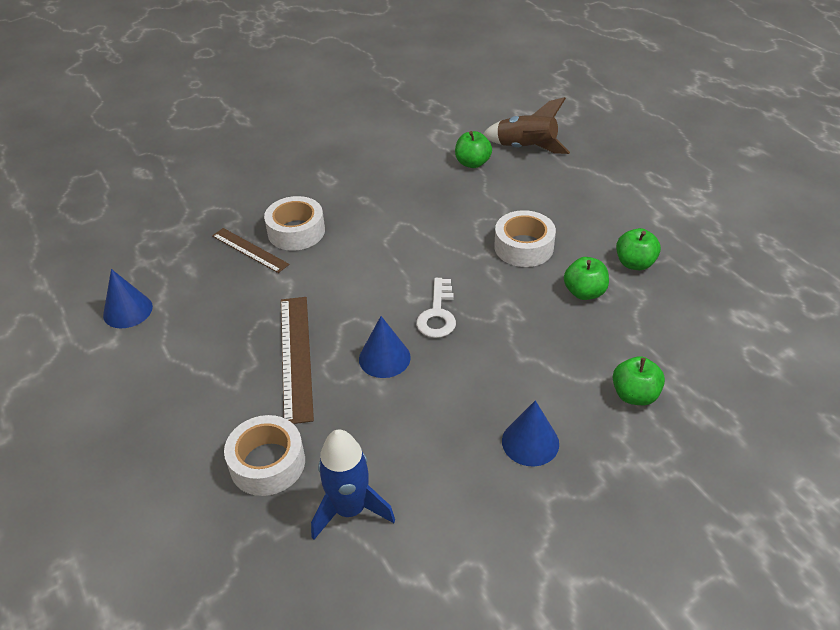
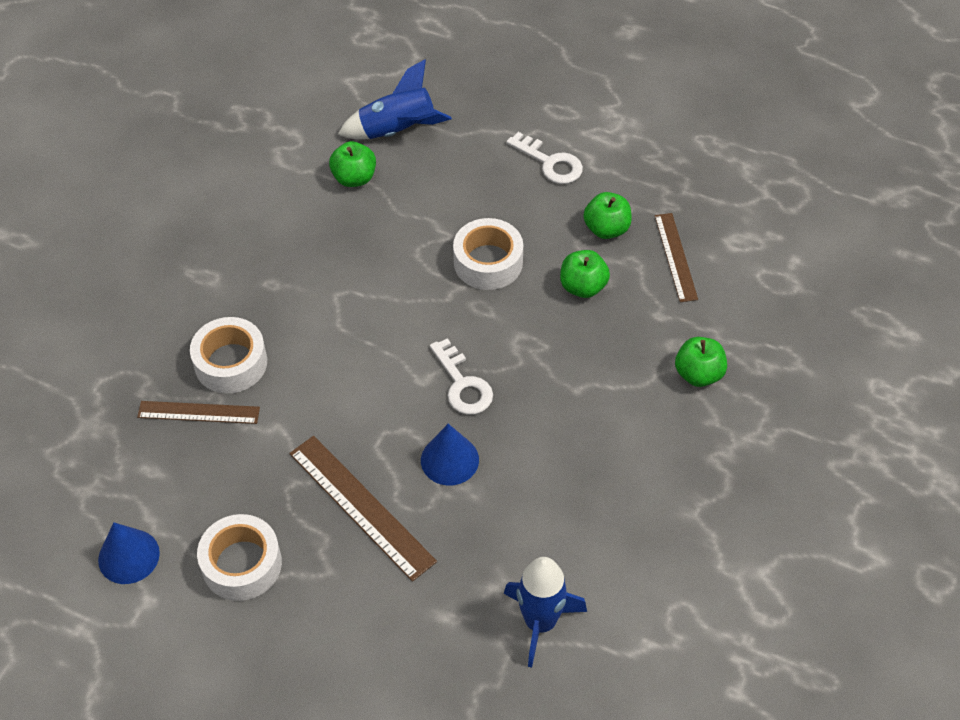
camera: 35 degrees left, 10 degrees up
(267, 463) = (429, 626): white tape -> white tape (242, 564)
(526, 148) = (398, 131): brown rocket -> blue rocket
(530, 442) = (644, 470): blue cone -> none
(623, 206) = (550, 163): none -> white key
(679, 304) = (675, 257): none -> brown ruler

